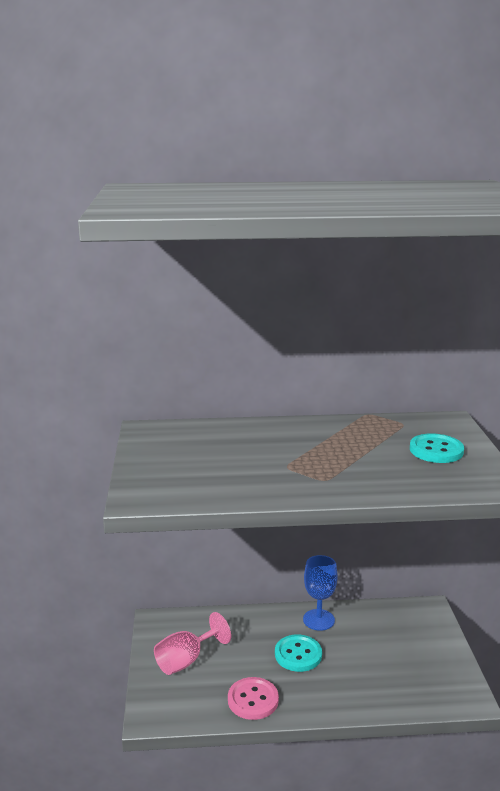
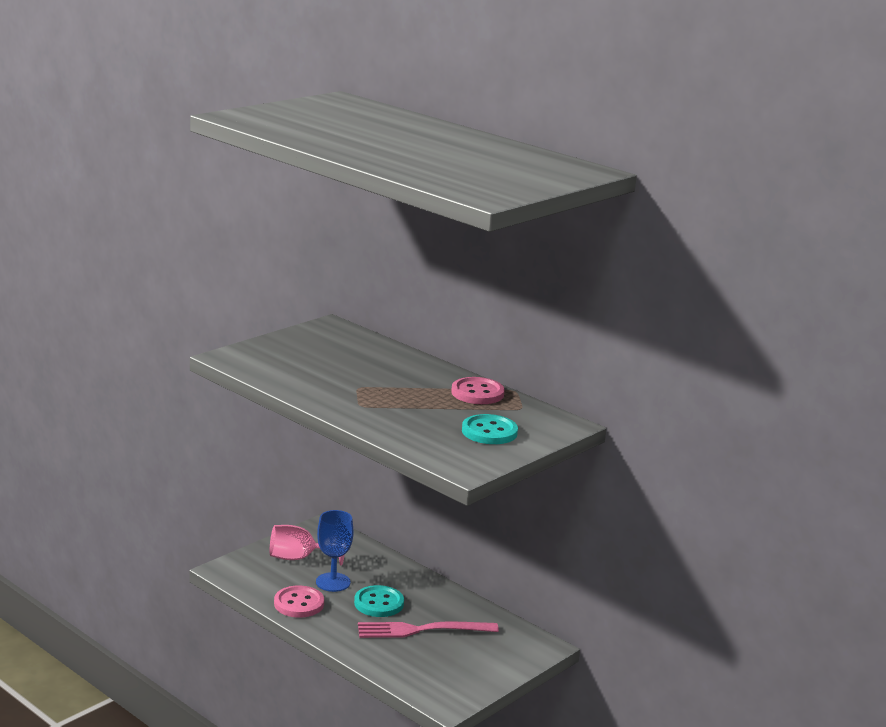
camera: 45 degrees right, 0 degrees up
(318, 620) = (437, 596): blue goblet -> blue goblet (333, 582)
(357, 654) = (421, 630): none -> pink fork
(358, 427) = (477, 393): none -> pink button

